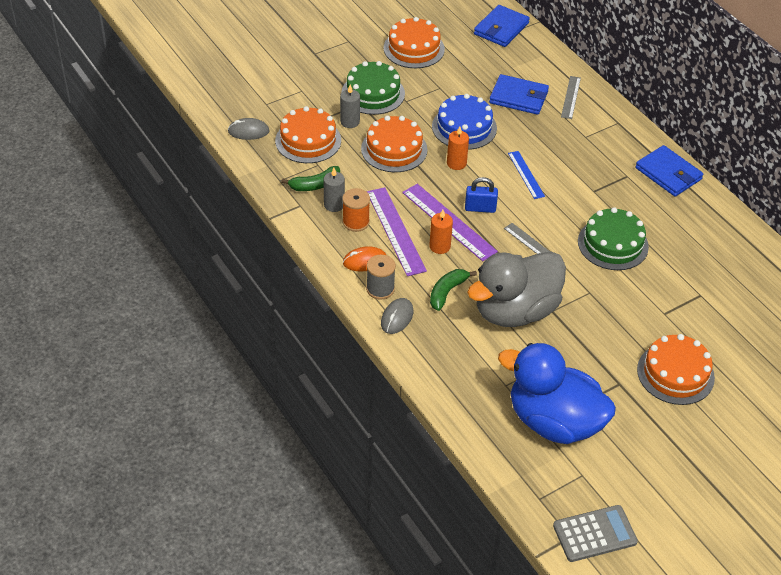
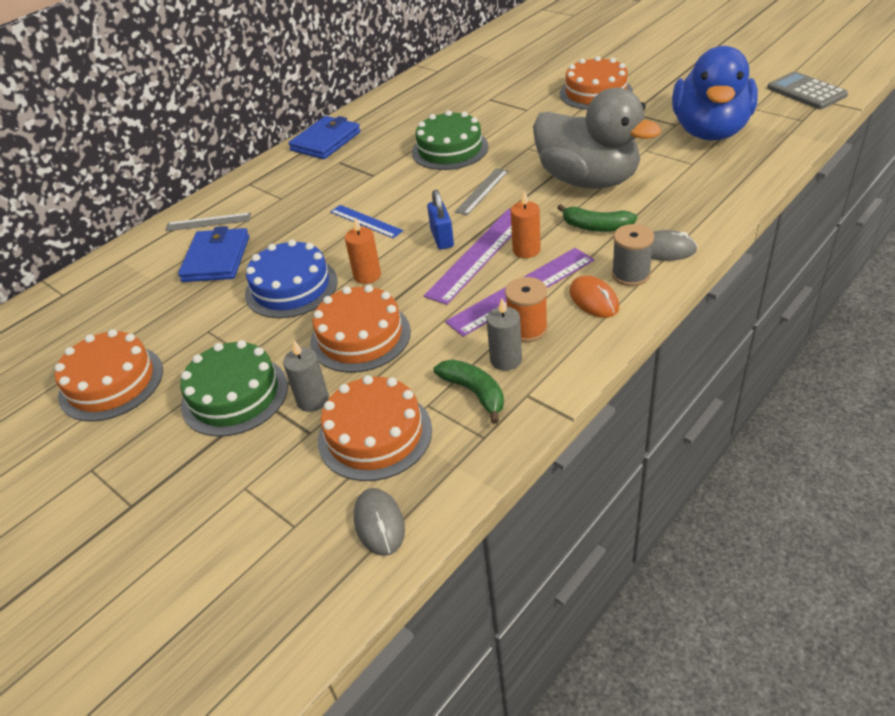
camera: 100 degrees left, 5 degrees down
(501, 29) = (59, 308): blue wallet -> none
(526, 174) = (365, 221): blue ruler -> blue ruler turned 75 degrees clockwise

